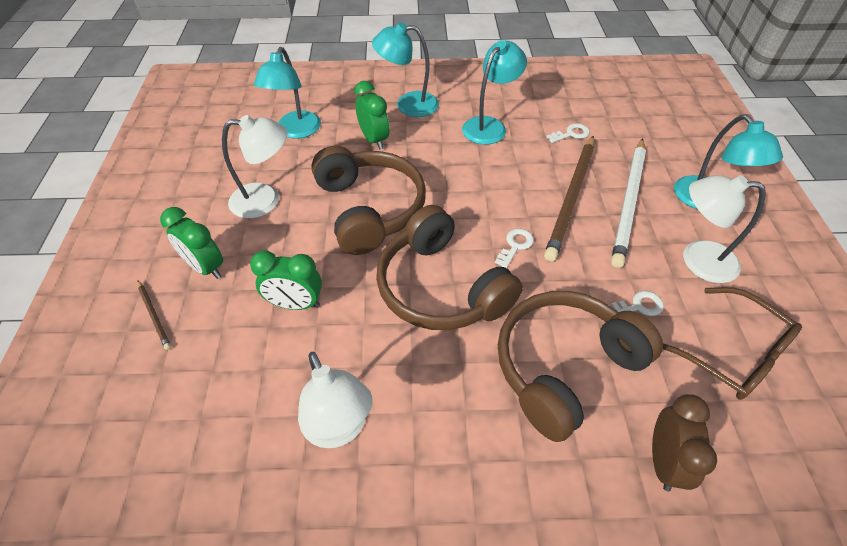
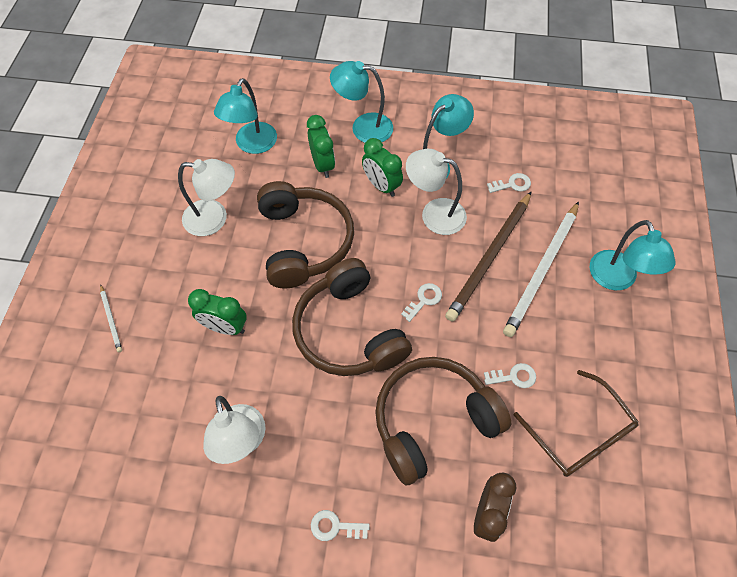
camera: 10 degrees right, 10 degrees up
(154, 316) = (111, 319): brown pencil -> white pencil
(205, 267) = (156, 280): green clock -> green clock (381, 186)
(481, 513) = (335, 527): none -> white key
(697, 260) = (584, 340): white lamp -> white lamp (434, 213)

